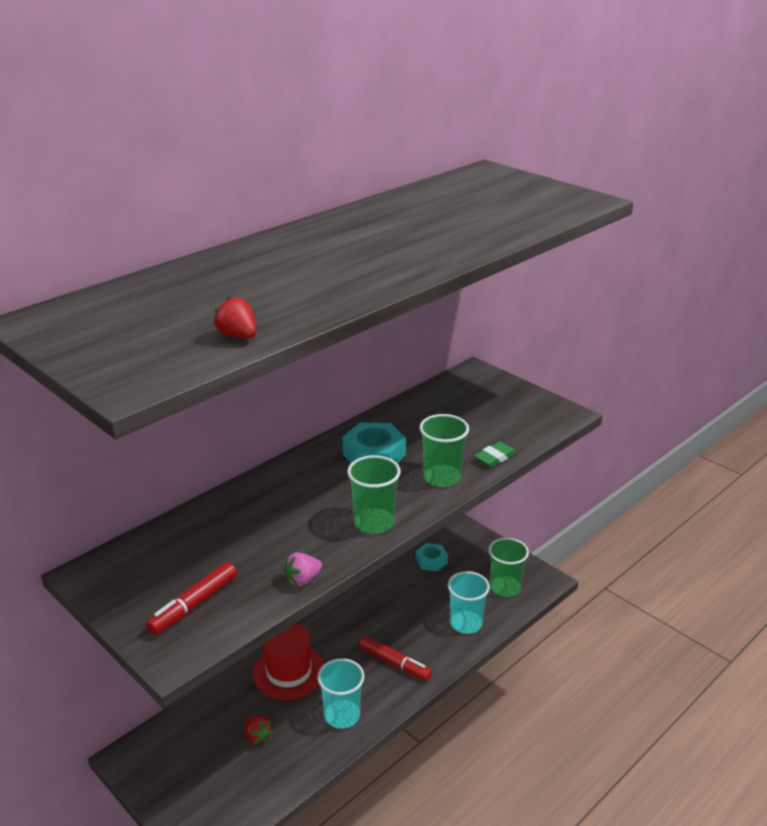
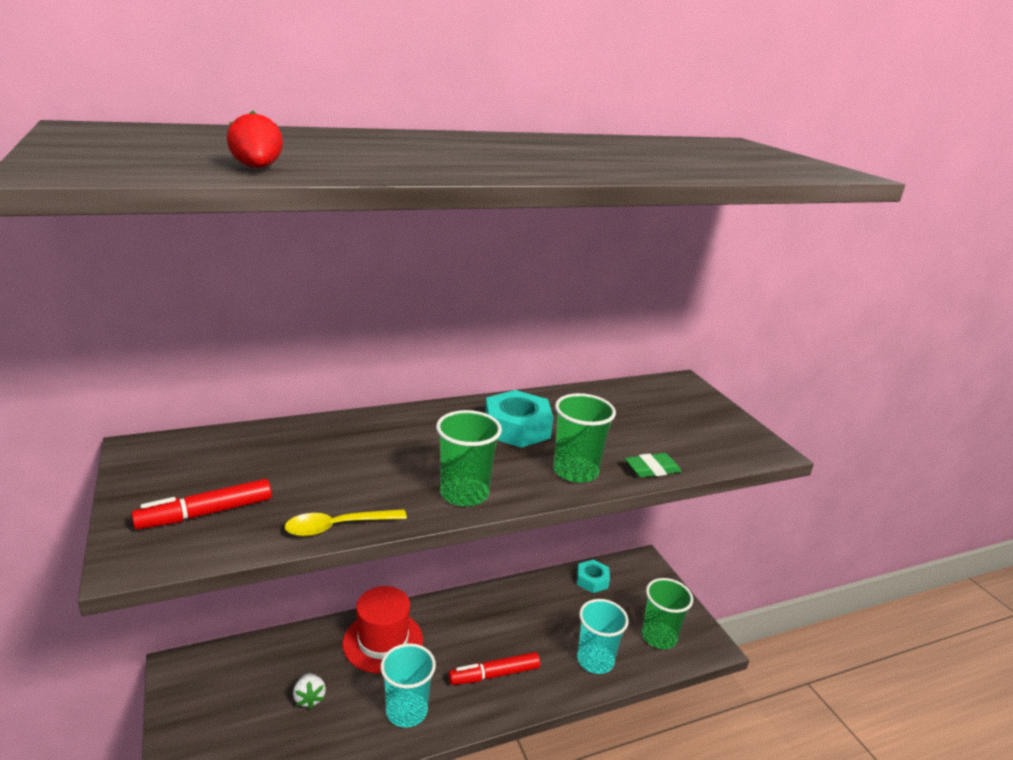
camera: 20 degrees right, 5 degrees down
(257, 736) = (309, 698): red strawberry -> white strawberry
(302, 580) = (338, 527): pink strawberry -> yellow spoon
(394, 663) = (494, 675): red marker -> red marker turned 105 degrees clockwise

